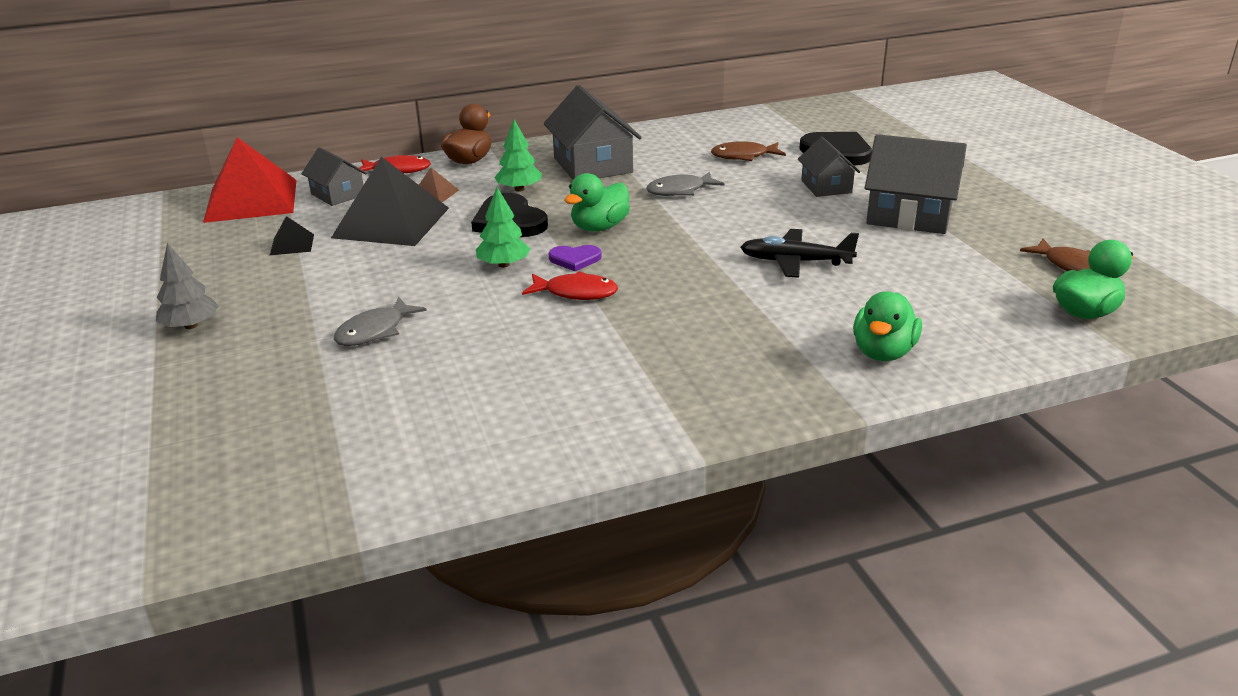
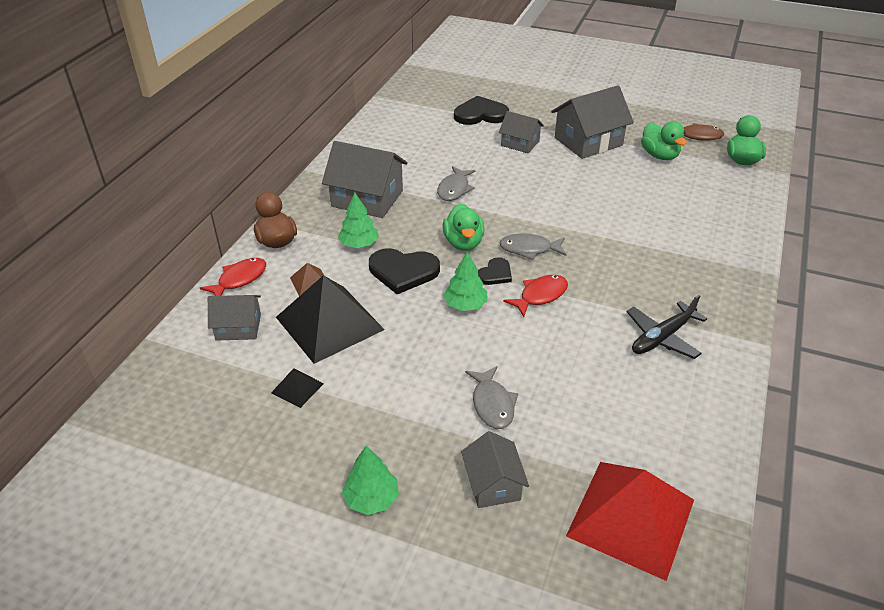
camera: 50 degrees left, 10 degrees up
(190, 326) = (371, 499): grey tree -> green tree
(251, 200) = (176, 377): red pyramid -> red pyramid (631, 517)
(264, 372) = (493, 484): none -> grey house
(575, 259) = (495, 274): purple heart -> black heart
(645, 259) = (529, 249): none -> grey fish
(743, 156) = (440, 144): brown fish -> none
(796, 262) = (597, 203): black plane -> black plane (662, 337)
(883, 352) = (721, 234): green duck -> green duck (659, 155)

